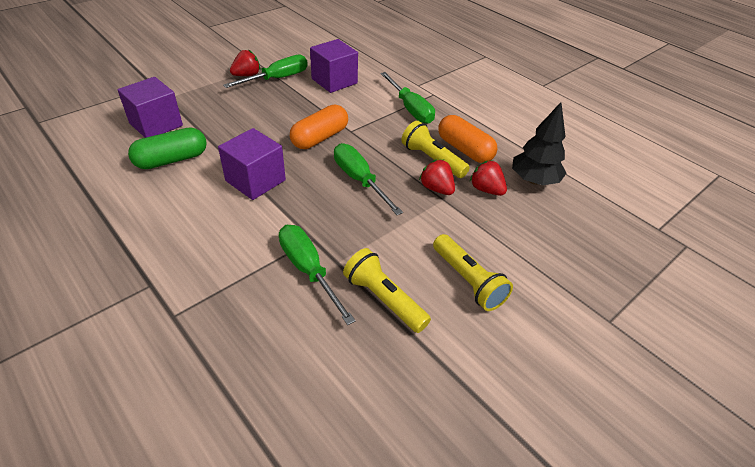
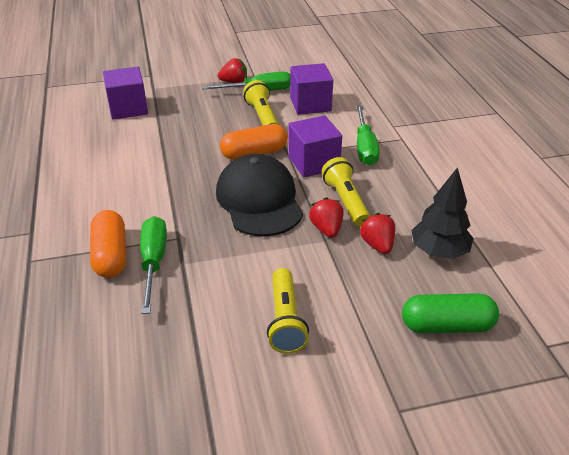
camera: 30 degrees right, 5 degrees down
(172, 160) = (118, 140): green capsule -> green capsule (447, 325)
(255, 180) = (170, 175): purple cube -> purple cube (313, 163)
(359, 180) = (259, 200): green screwdriver -> black cap
(384, 299) = (196, 308): yellow flashlight -> yellow flashlight (262, 116)
(464, 149) = (388, 200): orange capsule -> orange capsule (111, 255)

